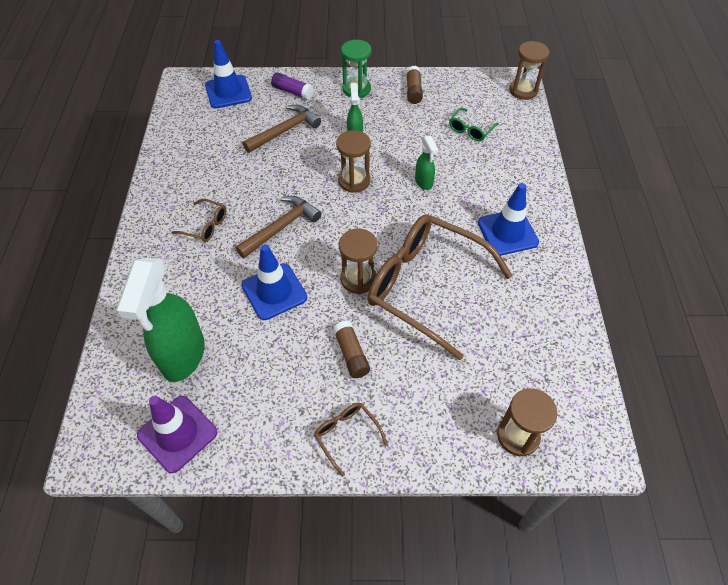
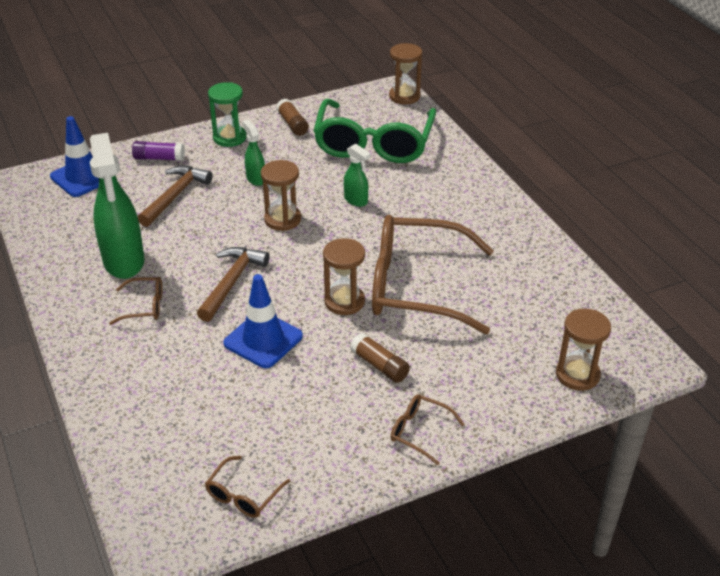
camera: 25 degrees left, 15 degrees down
(177, 433) = (244, 494): purple traffic cone -> brown glasses
(183, 356) = (202, 427): green spray bottle -> green spray bottle (124, 262)
(471, 129) = (374, 143): green glasses -> green glasses, size x2.43
(507, 232) = (465, 219): blue traffic cone -> none

